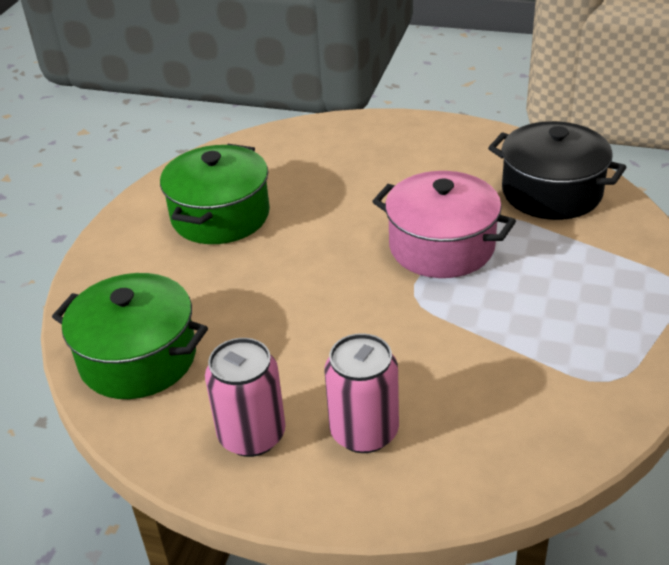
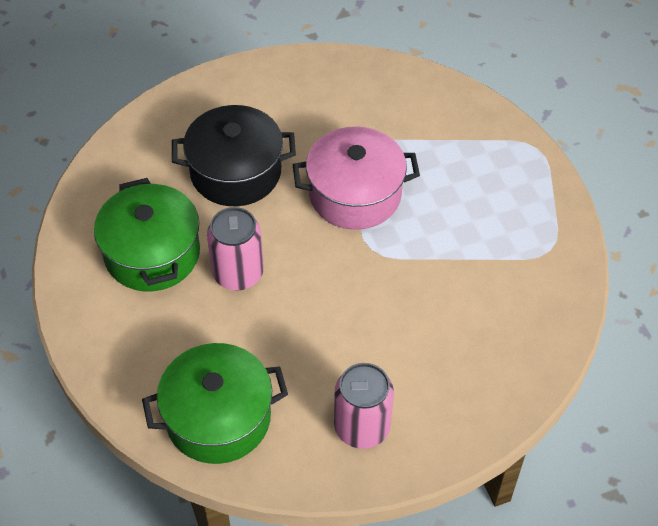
camera: 40 degrees left, 15 degrees up
(364, 432) = (432, 379): pink can -> pink can (238, 273)
(551, 192) = (393, 101): black pot -> black pot (235, 172)

